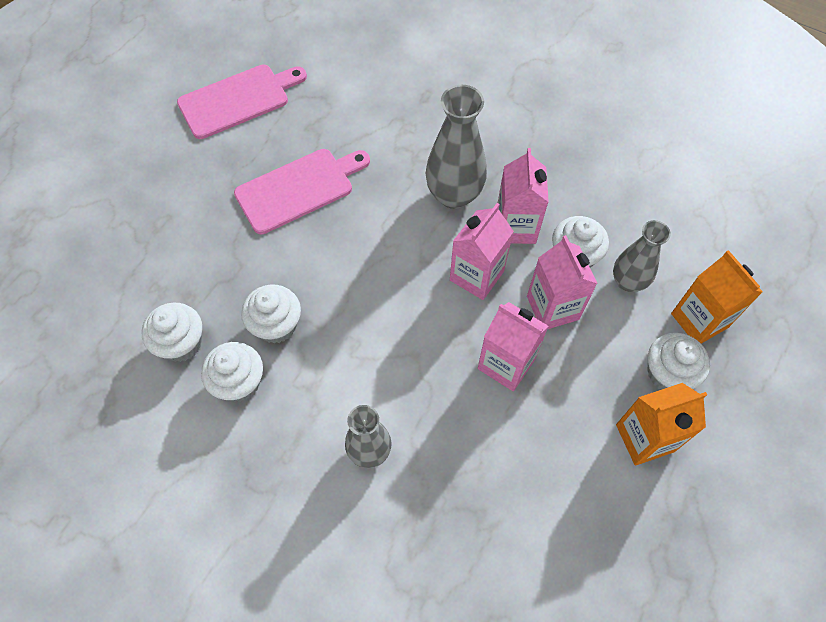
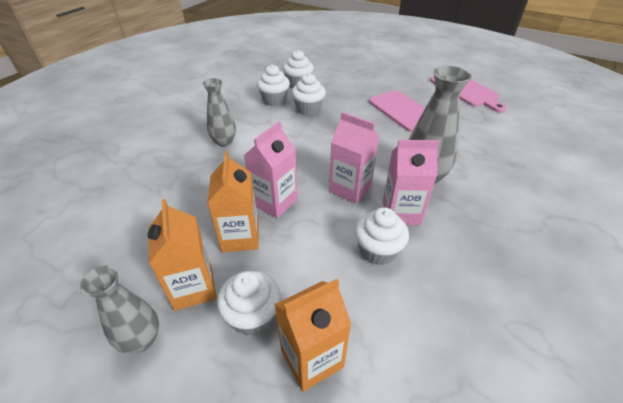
camera: 90 degrees right, 20 degrees down
(552, 308) = (323, 232): pink carton -> none
(568, 399) = (240, 237): none -> orange carton
(628, 282) = (355, 292): grey vase -> grey vase (142, 339)

